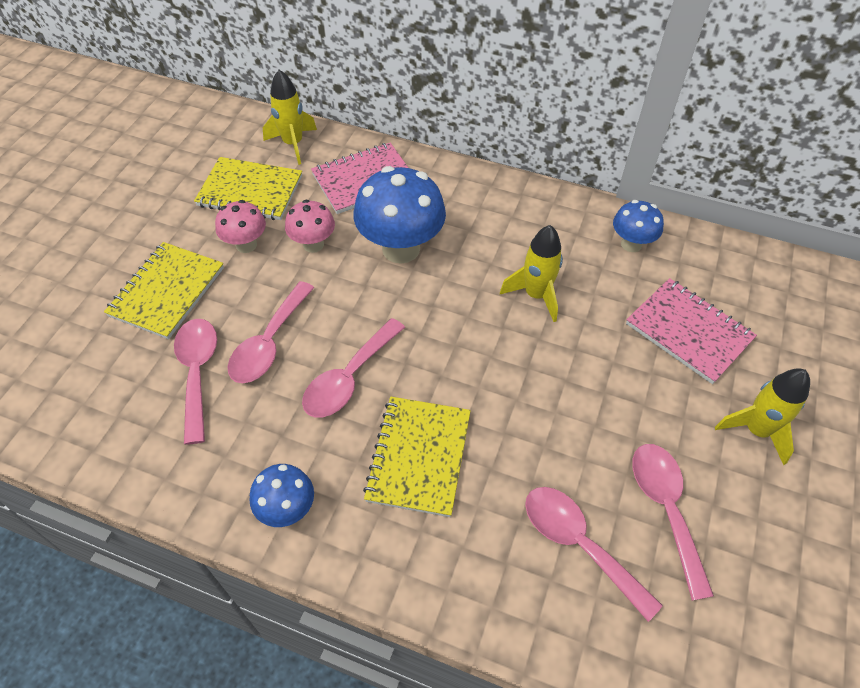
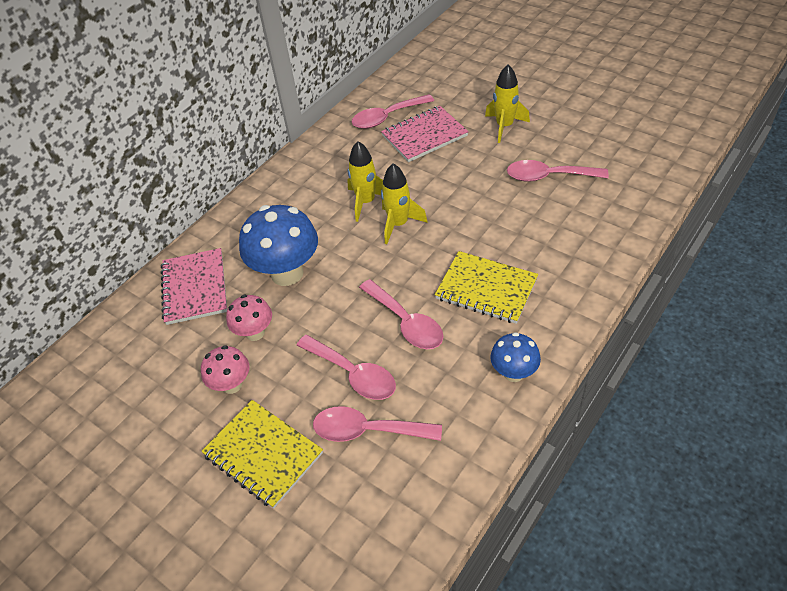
camera: 70 degrees left, 5 degrees down
(250, 191) = (162, 377): yellow notebook -> none
(293, 144) = (116, 337): yellow rocket -> yellow rocket (398, 224)
(578, 544) = (565, 219): pink spoon -> pink spoon (387, 117)
(631, 244) = (340, 144): blue mushroom -> none

